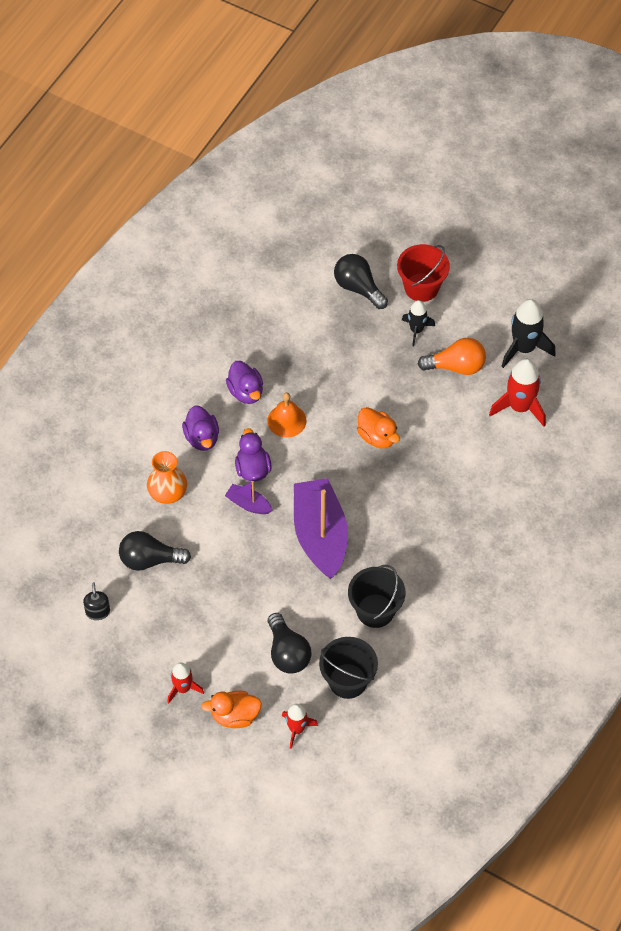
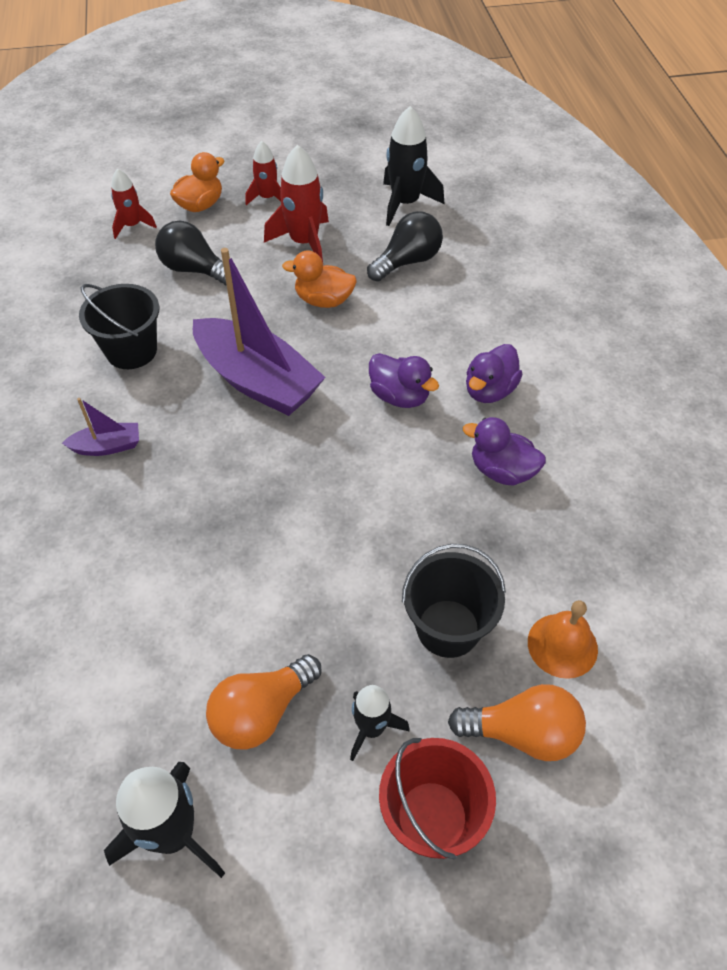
camera: 140 degrees right, 5 degrees down
(97, 612) = (405, 203): black soap dispenser -> black rocket
(167, 492) = (461, 321): orange vase -> none
(202, 438) = (489, 390): purple duck -> purple duck turned 90 degrees counterclockwise
(248, 504) = (366, 361): purple boat -> purple boat (107, 446)
(286, 420) = (419, 472): orange bell -> orange bell (562, 645)
(347, 681) = (112, 282): black bucket -> black bucket (448, 628)
(358, 288) = (522, 733): black light bulb -> orange light bulb
(377, 437) = (289, 528): orange duck -> orange duck (324, 300)
(519, 407) = (113, 717): red rocket -> red rocket (304, 243)

